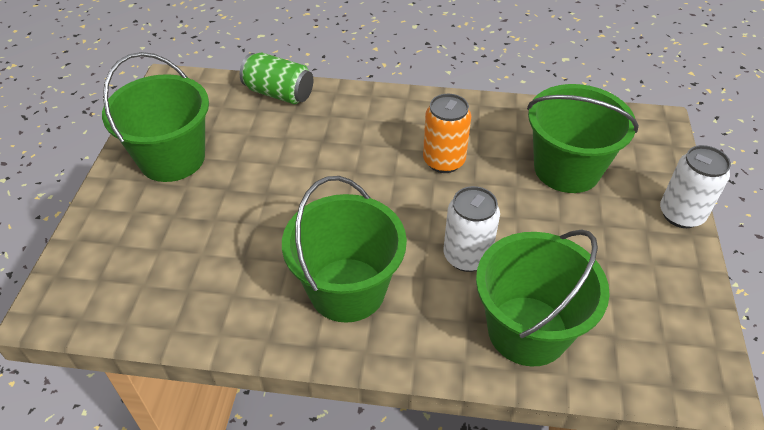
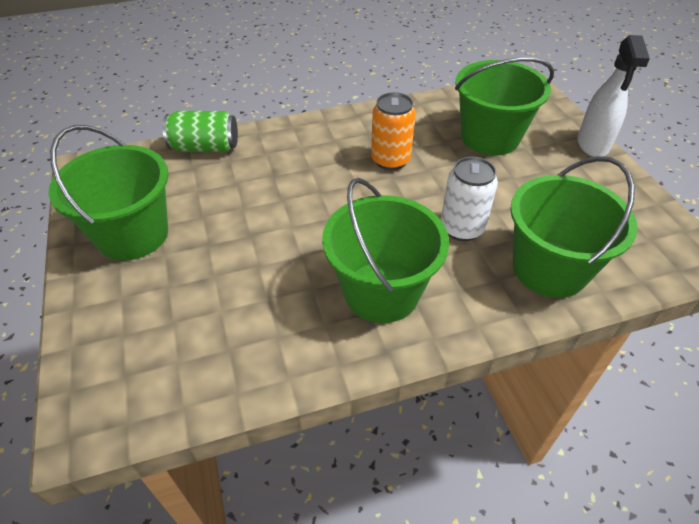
camera: 25 degrees left, 0 degrees up
(681, 214) = (592, 145): white can -> white spray bottle

